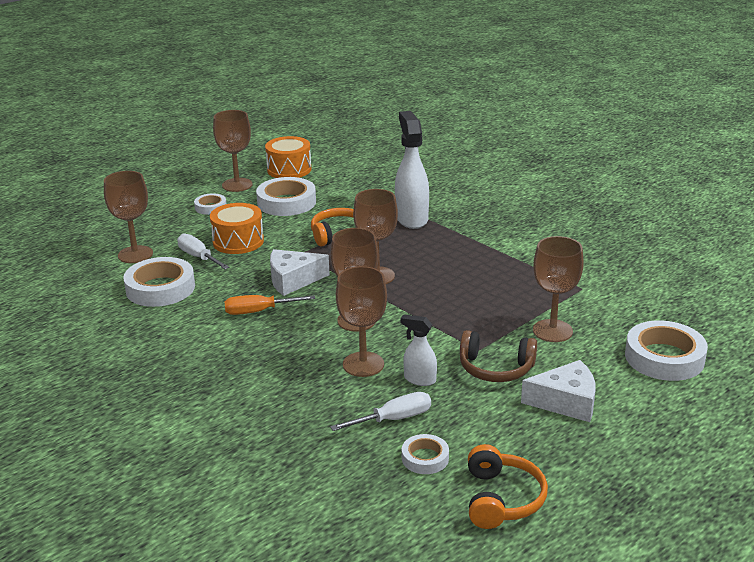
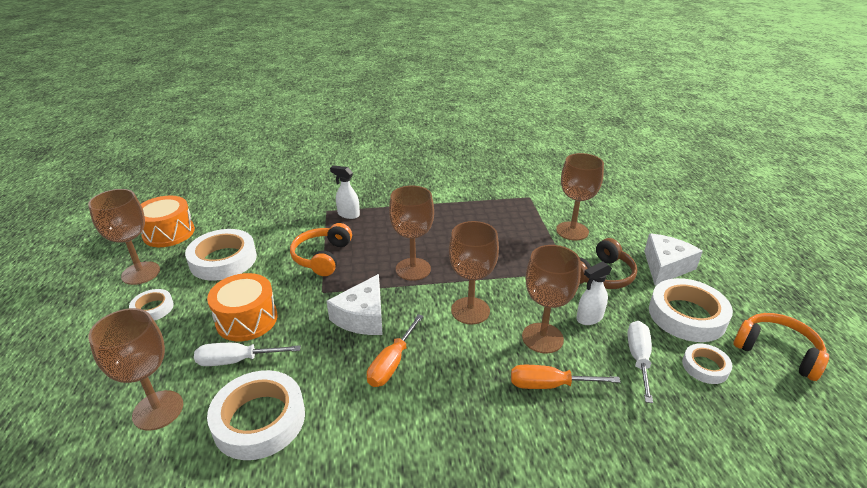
camera: 55 degrees left, 5 degrees up
(310, 385) = (550, 385): none -> orange screwdriver
(411, 218) = (348, 214): white spray bottle -> white spray bottle, size x0.52
(664, 357) = (638, 209): white tape -> white tape (687, 315)

